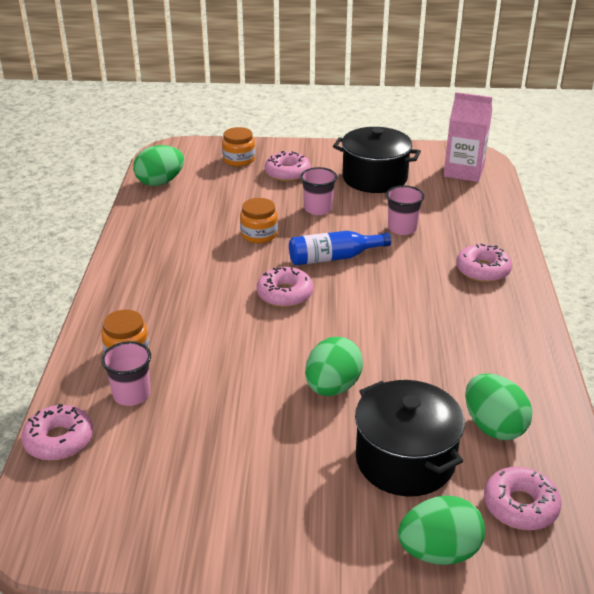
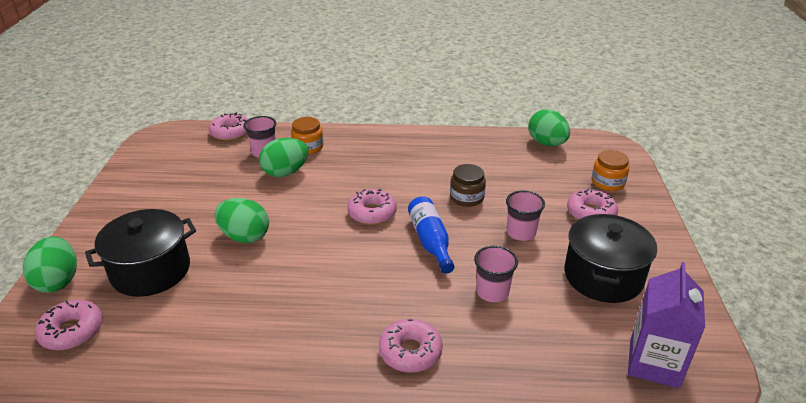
camera: 90 degrees right, 0 degrees up
(259, 234) = (467, 197): orange jar -> brown jar
(464, 171) = (654, 363): pink carton -> purple carton
(493, 426) = (165, 327): green egg -> green egg (285, 172)

